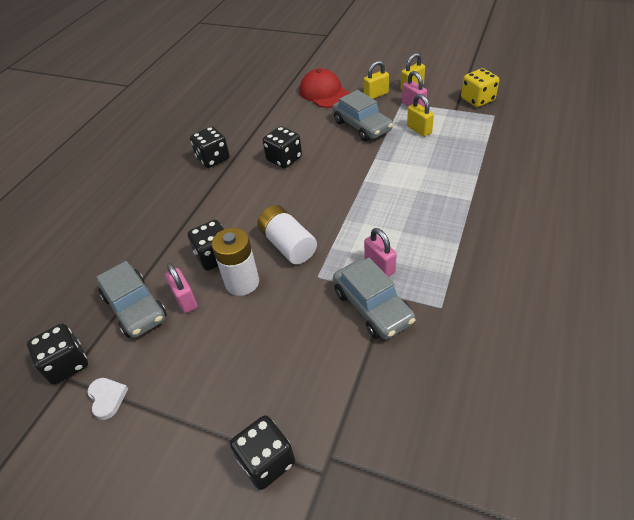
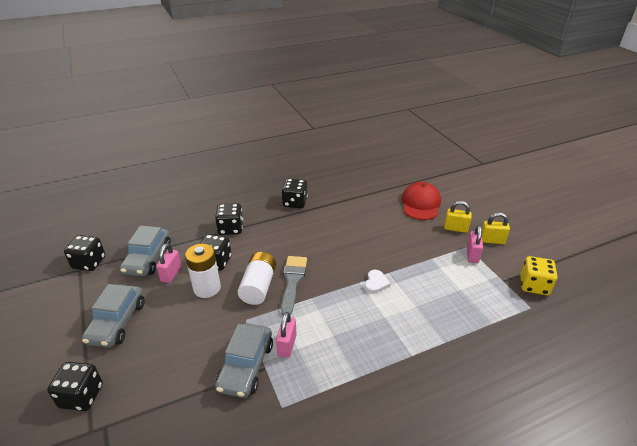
camera: 40 degrees right, 10 degrees down
(107, 398) = (78, 294): white heart -> white heart (376, 283)
(284, 159) = (332, 231): black dice -> black dice (230, 228)
(310, 219) = (292, 281): none -> grey brush
(362, 126) = (413, 244): grey car -> grey car (117, 322)
(419, 130) = (450, 275): yellow padlock -> none

